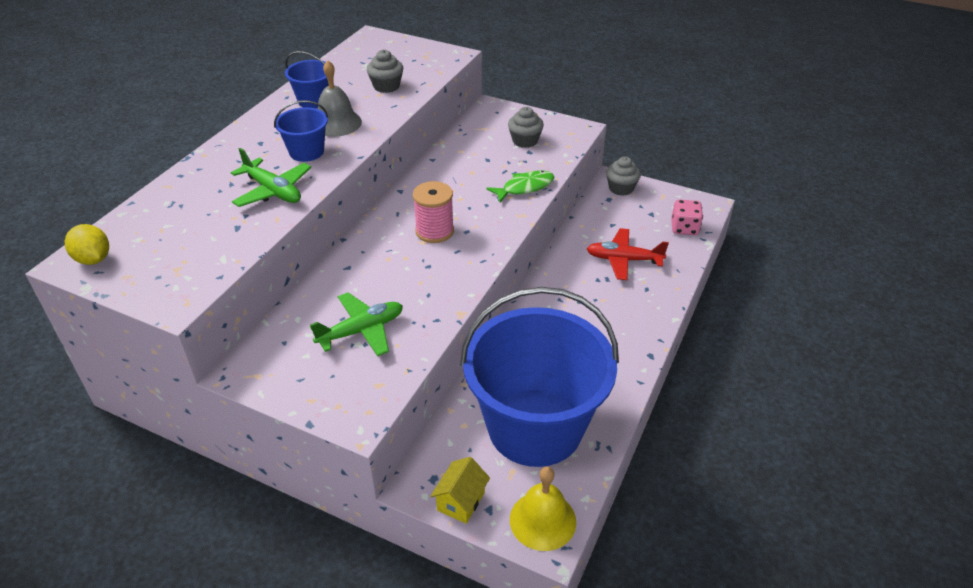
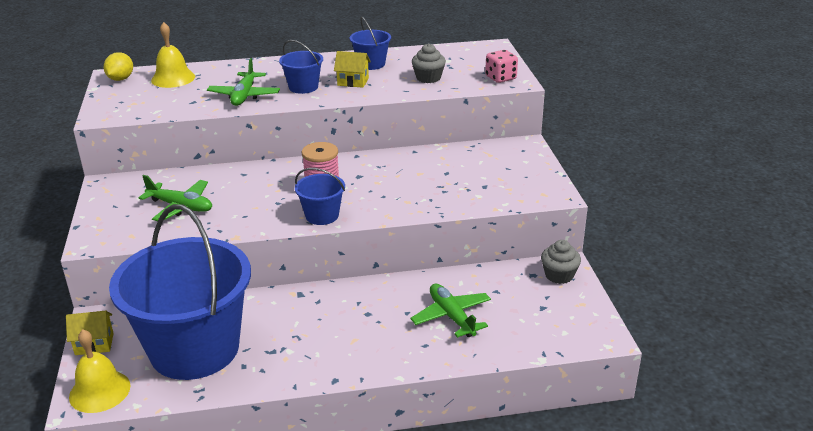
camera: 55 degrees right, 10 degrees down
(155, 222) = (173, 78): none -> yellow bell
(336, 123) = (353, 82): grey bell -> yellow house
(480, 249) = (322, 215): none -> blue bucket
(525, 141) = (498, 178): grey cupcake -> none
(525, 187) = (429, 203): green fish -> none
(623, 260) = (451, 316): red plane -> green plane
(684, 228) = (545, 335): pink dice -> pink dice (500, 78)

